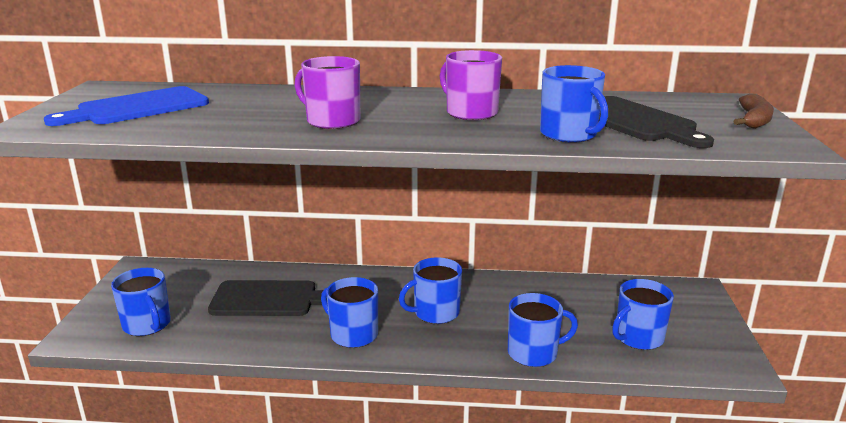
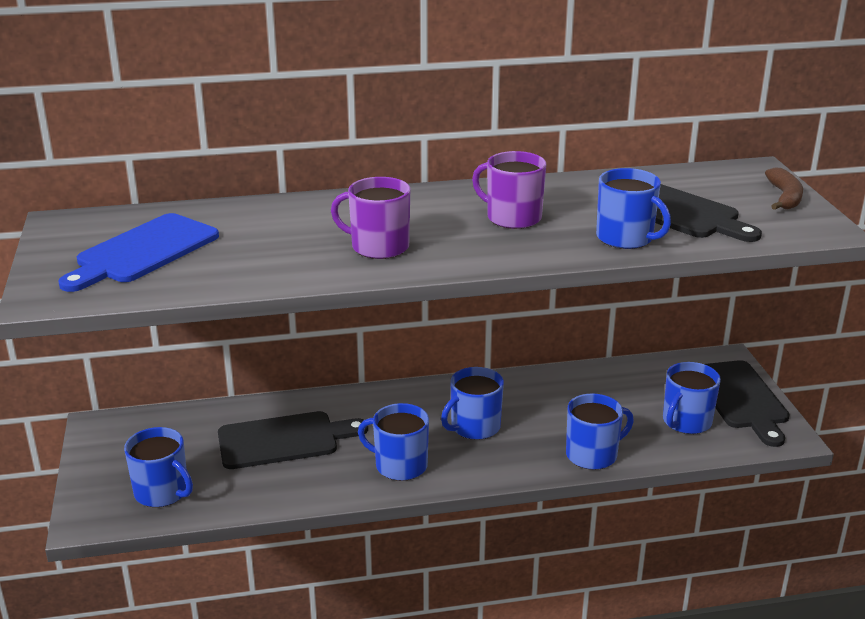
camera: 15 degrees left, 5 degrees up
(701, 325) = (741, 398): none -> black cutting board

